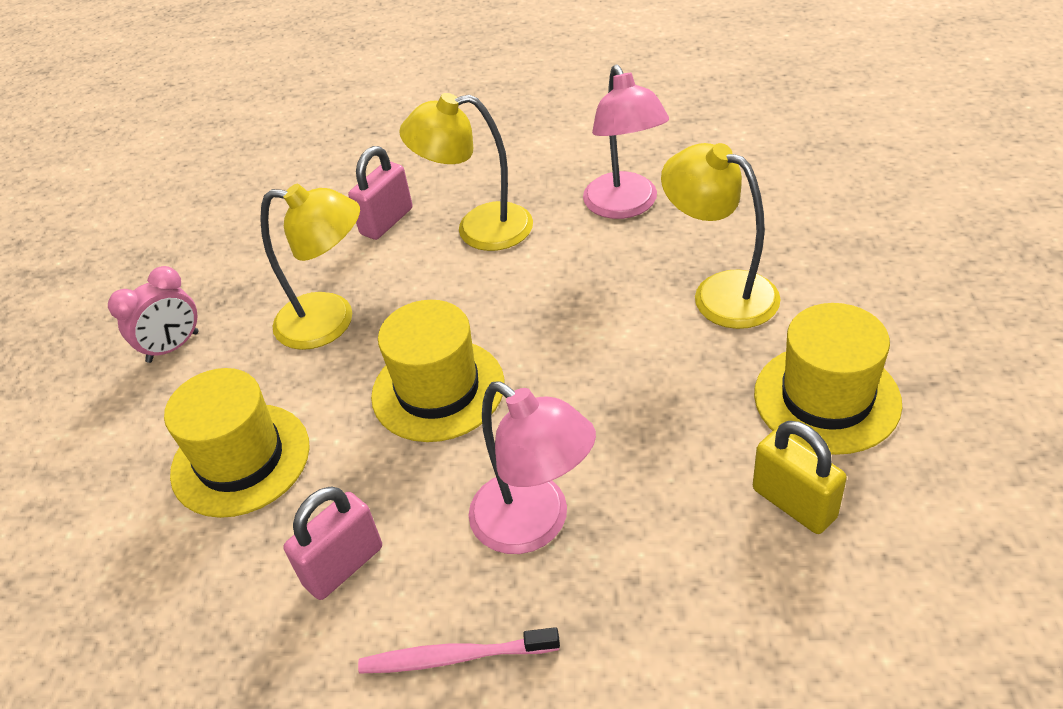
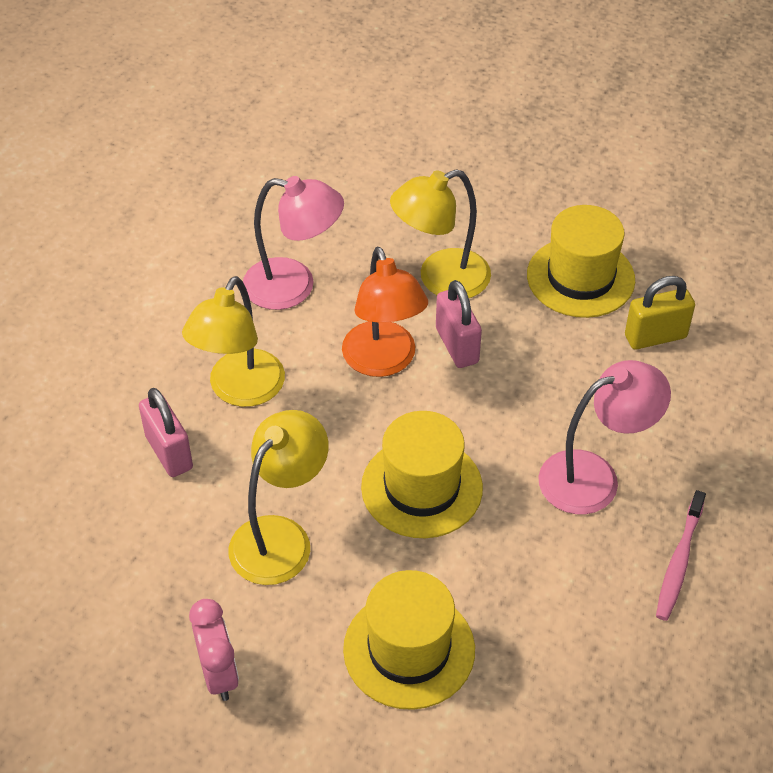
camera: 70 degrees left, 5 degrees up
(343, 566) = (565, 605): pink padlock -> pink padlock (457, 345)
(578, 299) = (383, 361): none -> orange lamp

